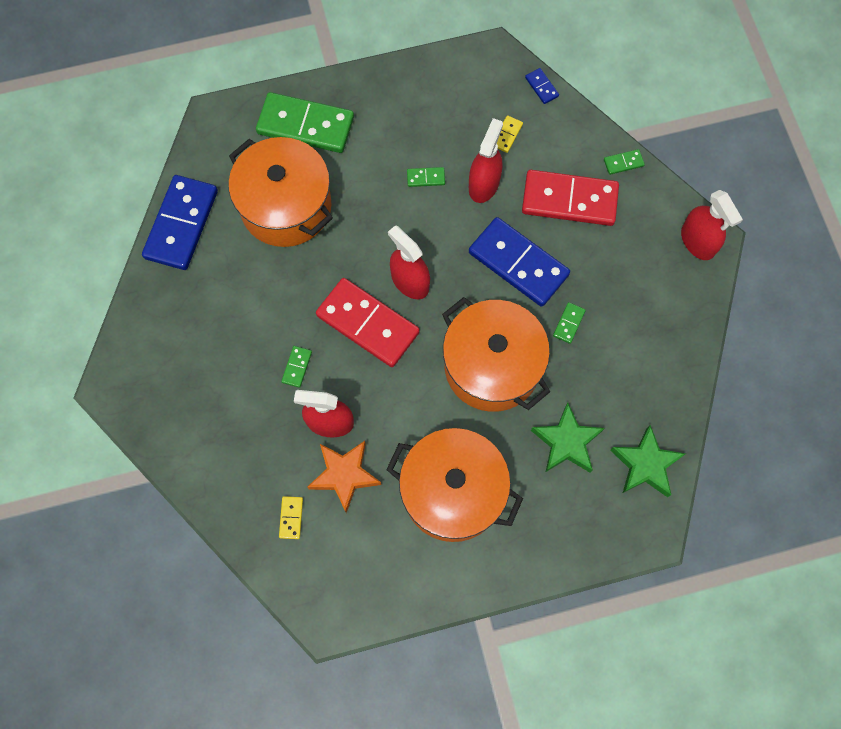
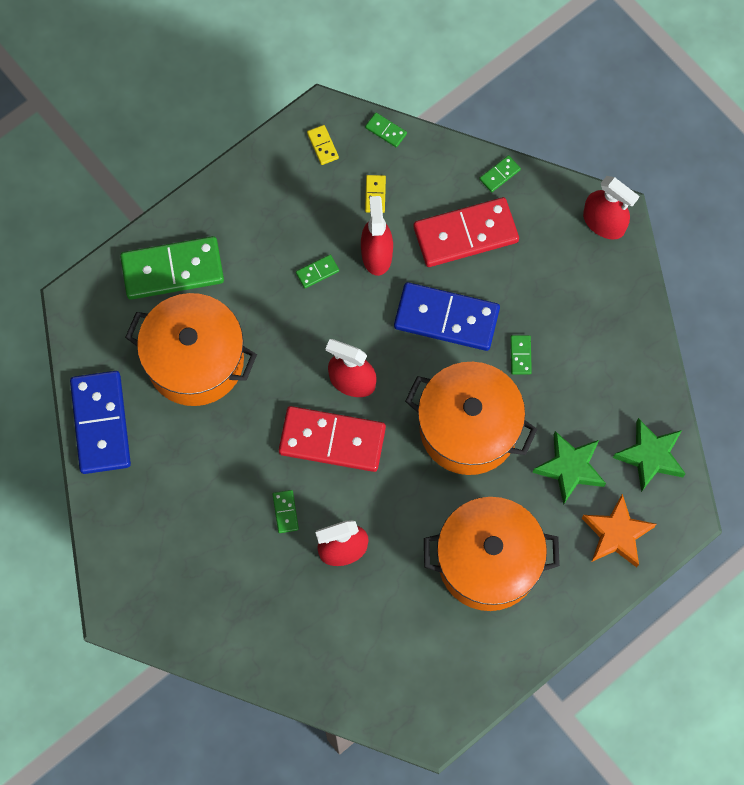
camera: 25 degrees left, 0 degrees up
(291, 518) = (351, 654): yellow domino -> yellow domino (322, 146)
(344, 475) = (381, 592): orange star -> orange star (617, 534)
(541, 87) = (385, 131): blue domino -> green domino

